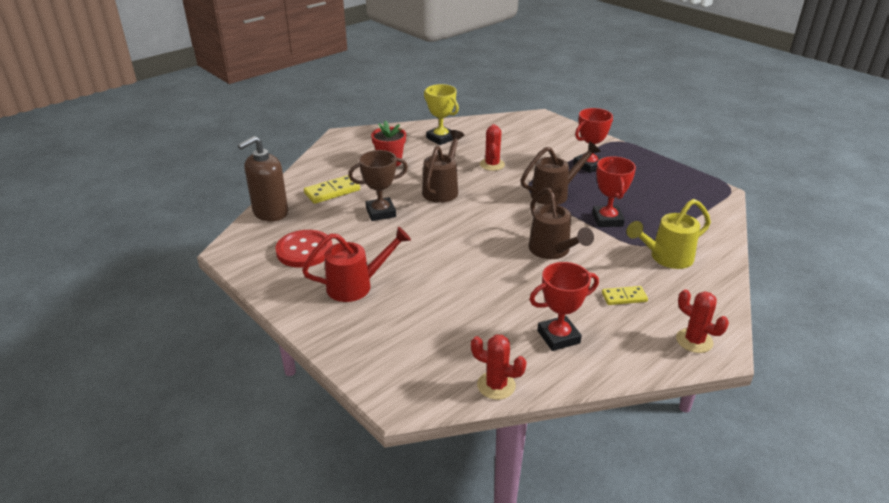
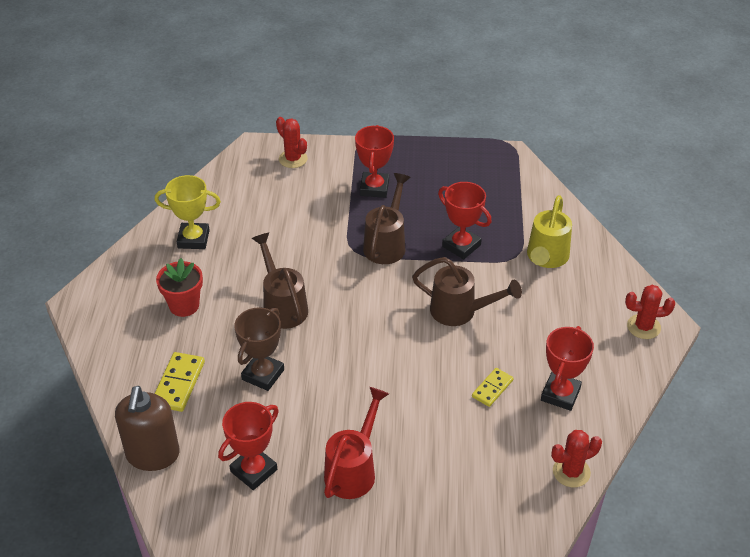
camera: 45 degrees left, 10 degrees up
(304, 250) = (254, 470): red button -> red trophy
(492, 165) = (288, 243): red cactus -> red cactus (293, 159)
(624, 297) = (560, 321): yellow domino -> yellow domino (492, 388)

